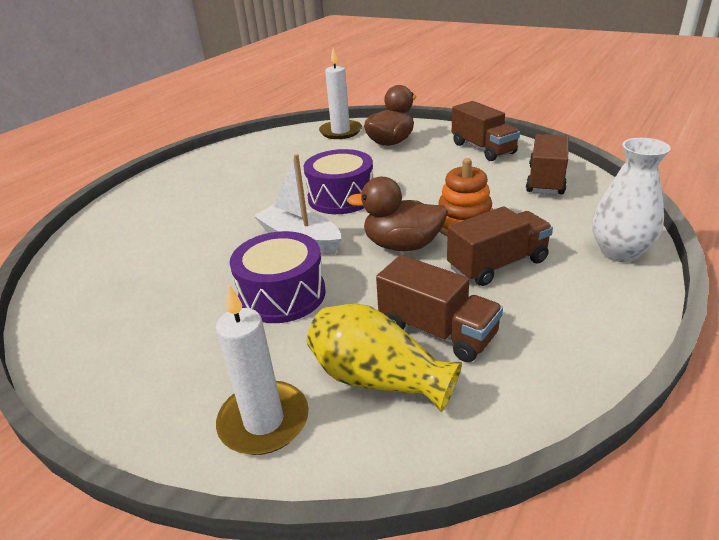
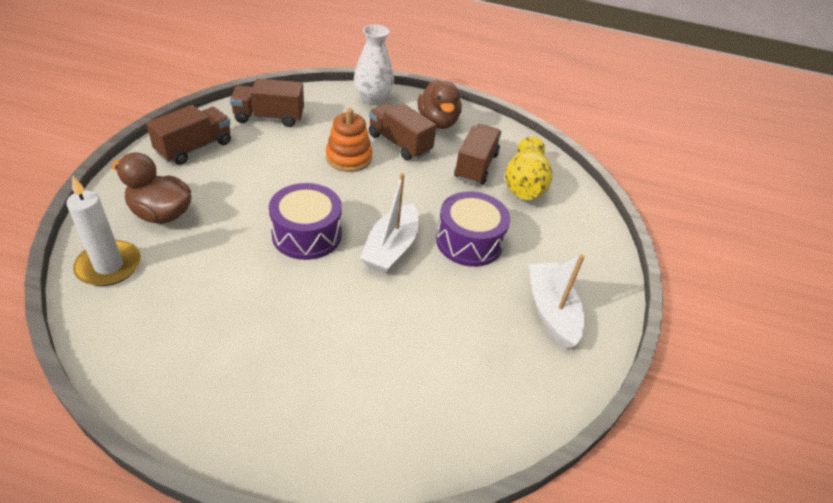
camera: 115 degrees left, 10 degrees up
(138, 339) = (551, 311): none -> white boat
(264, 421) = (576, 223): white candle -> none
(402, 245) = (386, 187): brown duck -> brown duck (438, 122)

